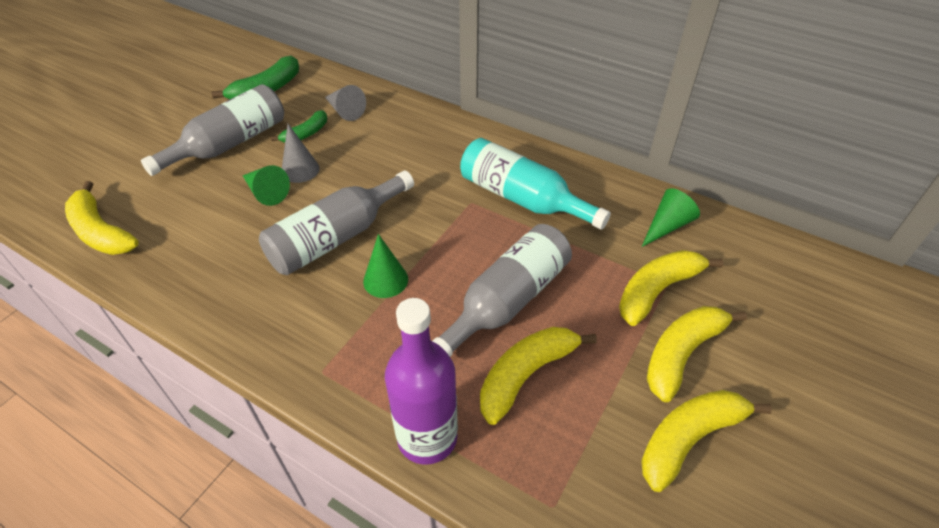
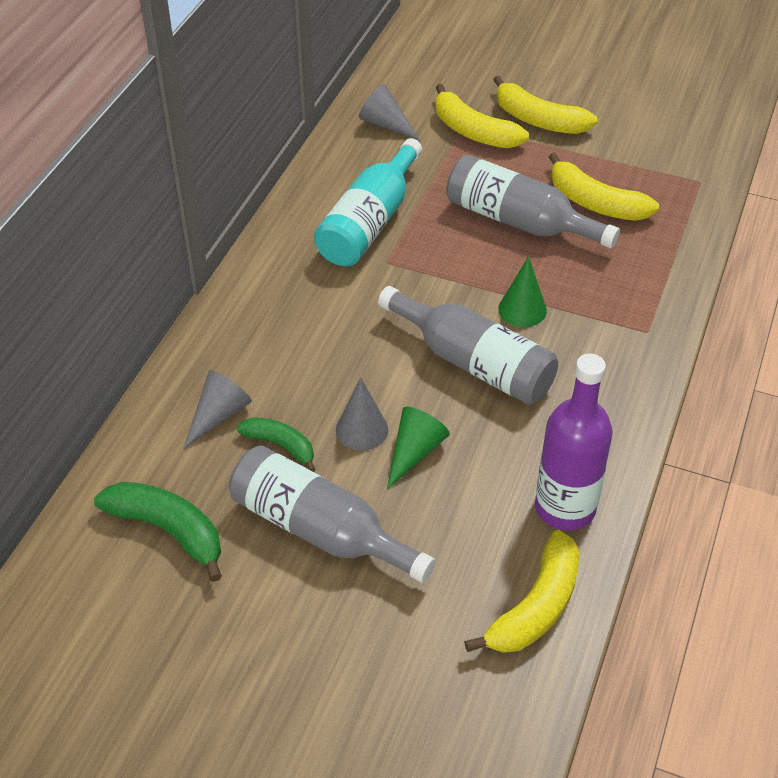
camera: 100 degrees left, 0 degrees up
(427, 437) = (678, 252): purple bottle -> purple bottle (565, 508)
(667, 226) = (386, 124): green cone -> grey cone
(689, 439) = (615, 119): yellow banana -> none

